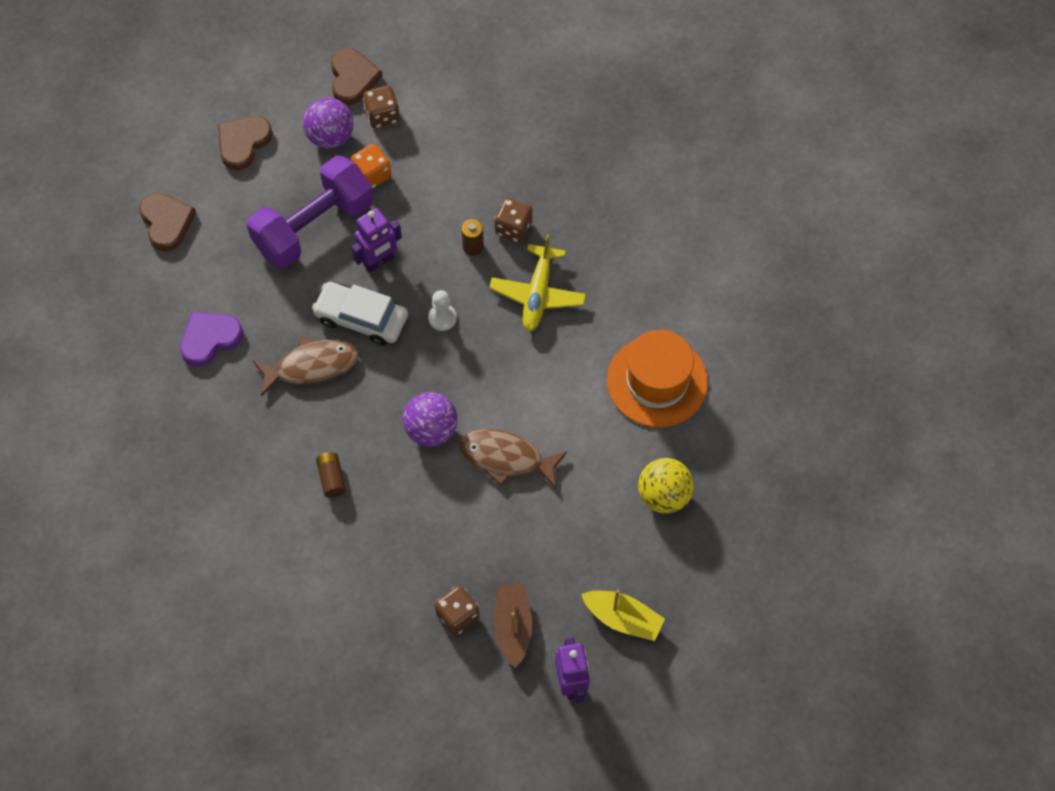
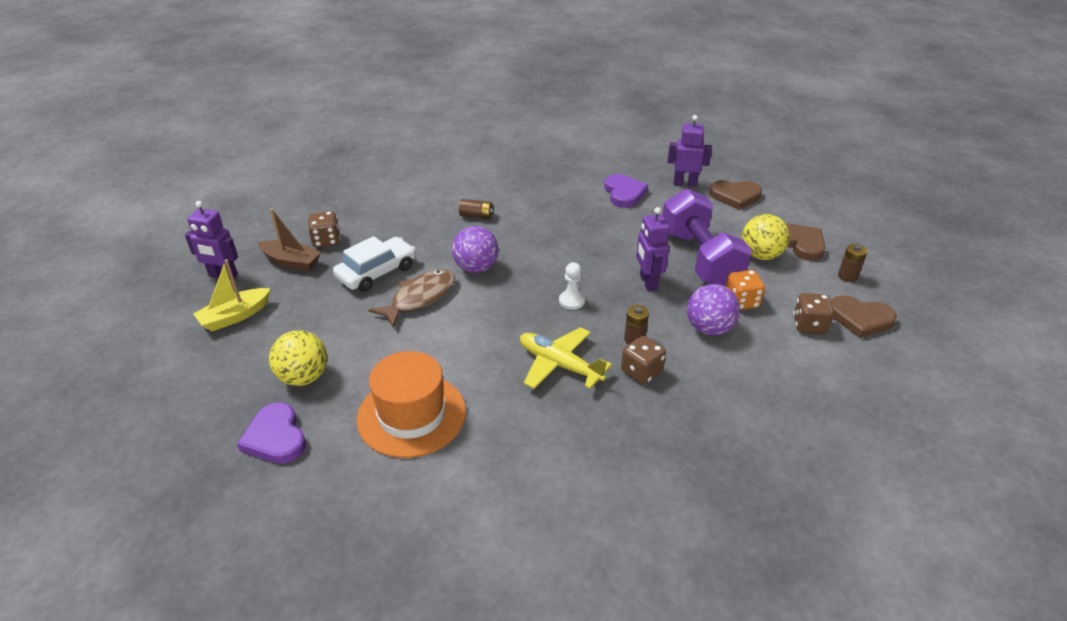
camera: 115 degrees right, 25 degrees down
(157, 281) = (685, 183): none -> purple robot
(282, 174) = (761, 255): none -> yellow ball
(286, 96) = (847, 276): none -> brown battery
(312, 366) = (572, 228): brown fish -> none
(330, 136) = (793, 289): purple ball -> purple ball (709, 328)
(361, 318) = (598, 260): white car -> white car (377, 272)
(736, 471) = (275, 437): none -> purple heart

